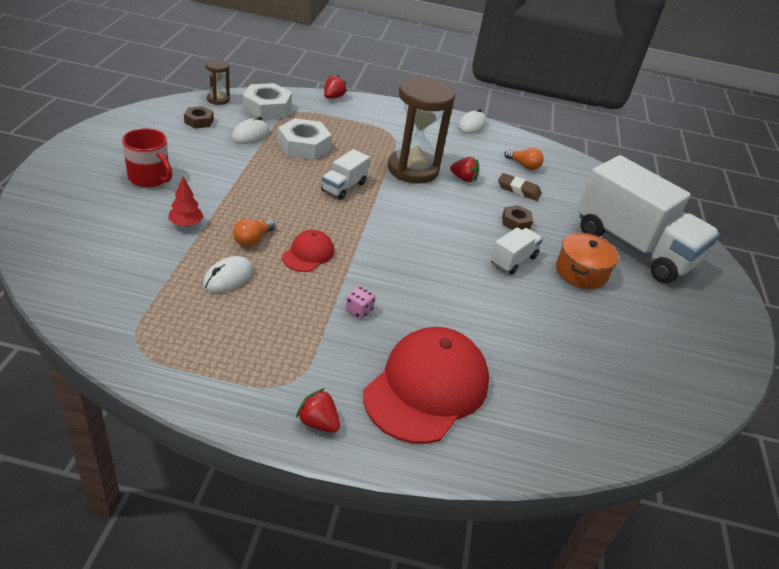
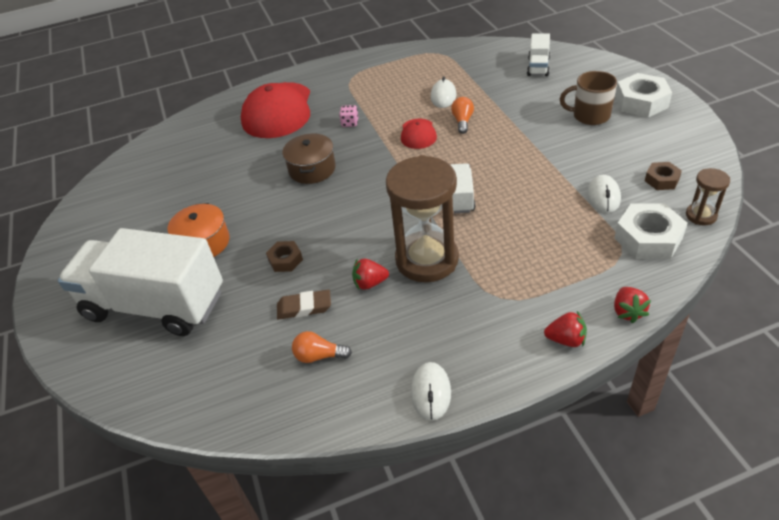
camera: 160 degrees right, 5 degrees up
(149, 178) = (590, 116): red mug -> brown mug
(186, 224) = (514, 106): red tree -> none
(303, 146) = (547, 216): white nut -> white nut (641, 102)
(318, 422) = (320, 73): red strawberry -> red strawberry (566, 339)
(442, 281) = (312, 169): none -> brown pot
(513, 260) = (268, 218): white truck -> white truck (538, 67)

